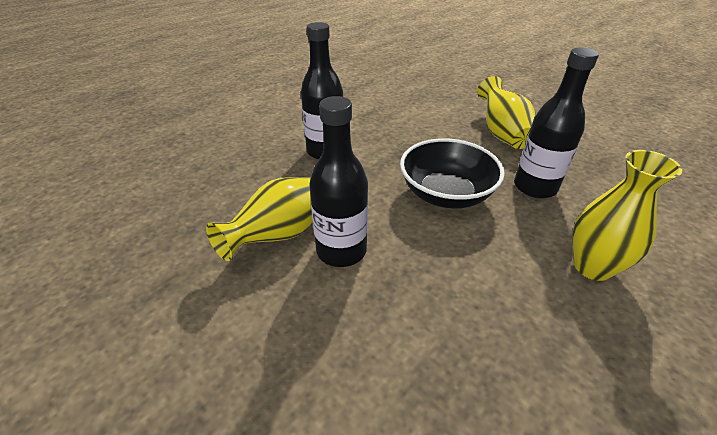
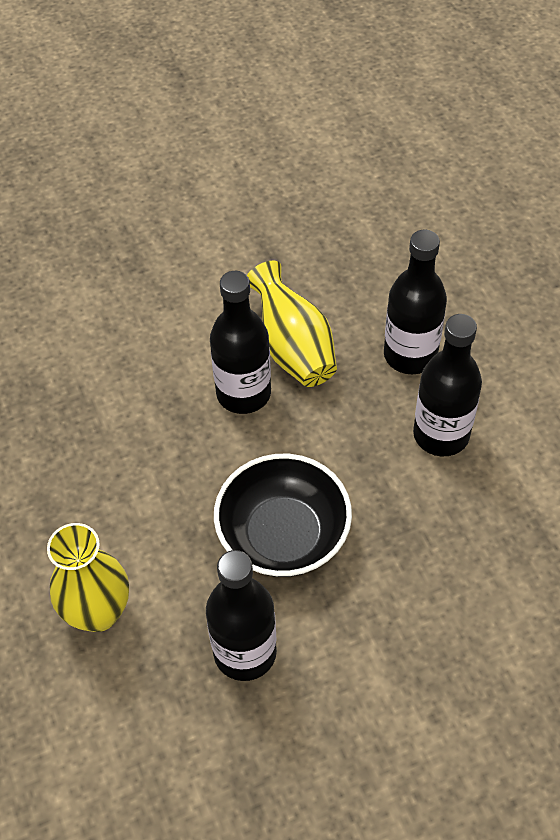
camera: 115 degrees right, 15 degrees up
(264, 176) = (410, 355): none -> black bottle
(502, 133) = (394, 704): yellow vase -> none

